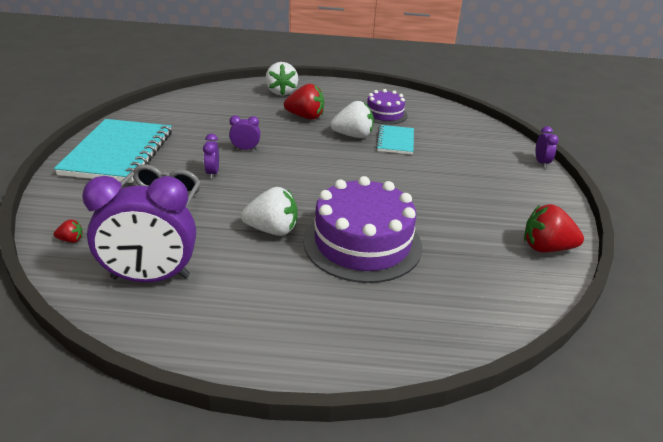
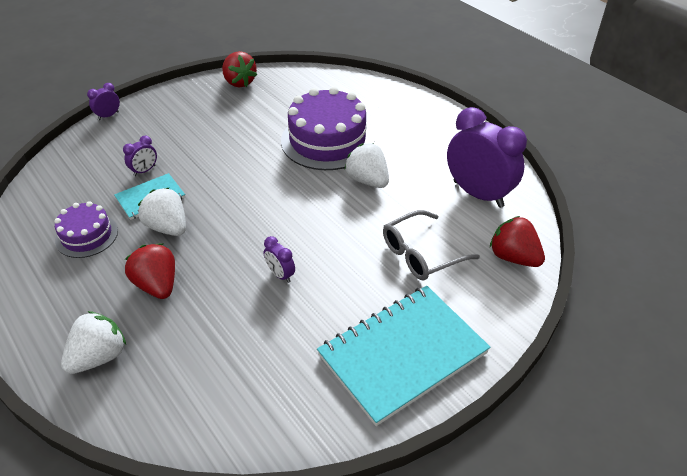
camera: 130 degrees left, 10 degrees up
(71, 240) = (513, 257): red strawberry -> red strawberry, size x2.17
(212, 173) = (345, 261): purple clock -> purple clock (144, 171)

